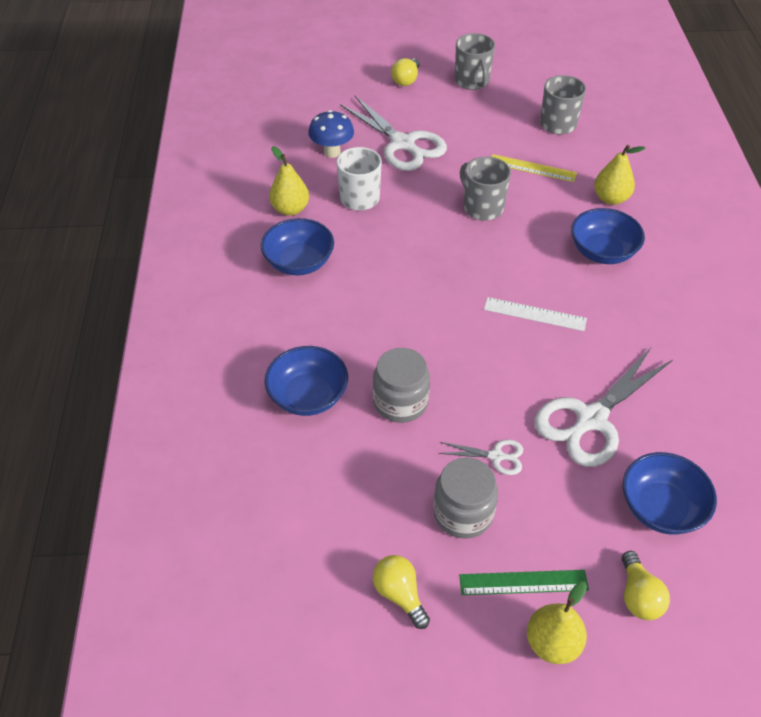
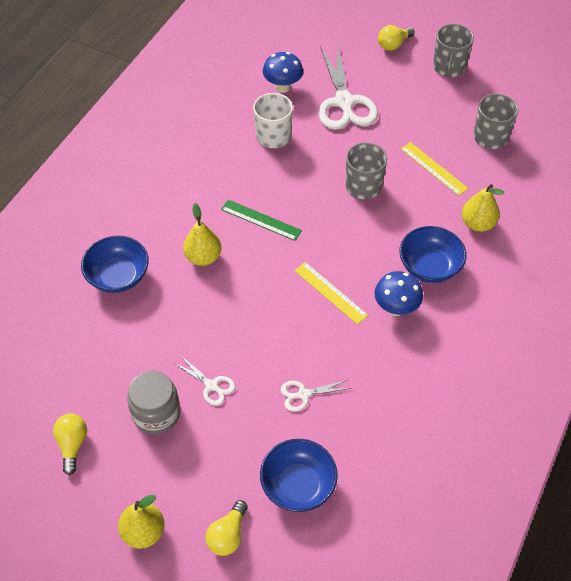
camera: 30 degrees right, 5 degrees up
(290, 209) = (215, 123): yellow pear -> yellow pear (203, 257)
(299, 262) = (188, 170): blue bowl -> none
(400, 402) = (177, 312): grey jar -> none
(523, 583) = (157, 482): green ruler -> green ruler (261, 220)
(535, 314) = (330, 292): white ruler -> yellow ruler
(591, 419) = (303, 394): white scissors -> white scissors, size x0.47
(605, 301) = (396, 308): none -> blue mushroom

